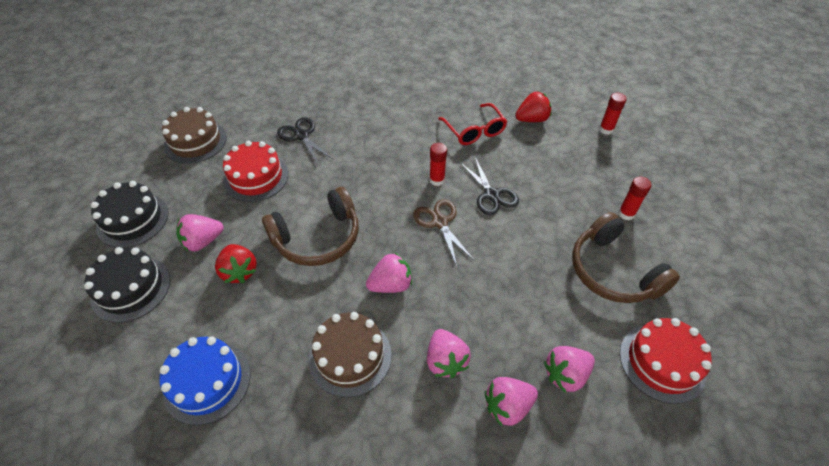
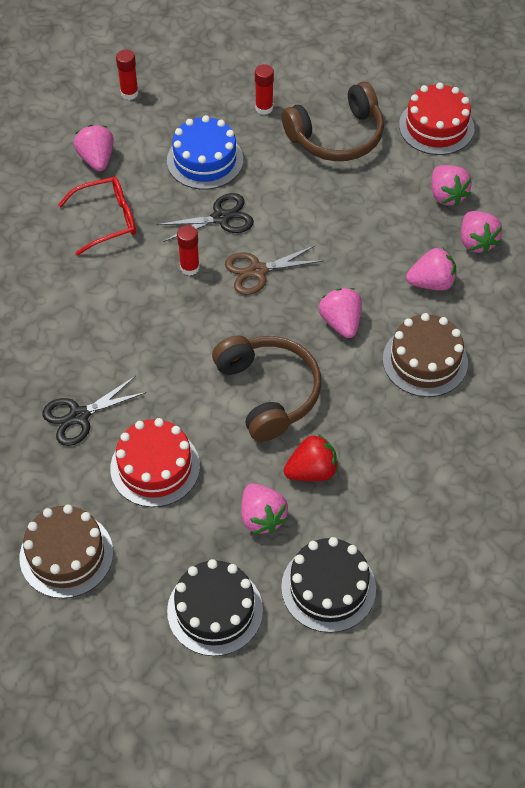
camera: 85 degrees left, 5 degrees up
(207, 382) = (450, 487): blue cake -> blue cake (205, 160)
(532, 119) = (96, 159): red strawberry -> pink strawberry

